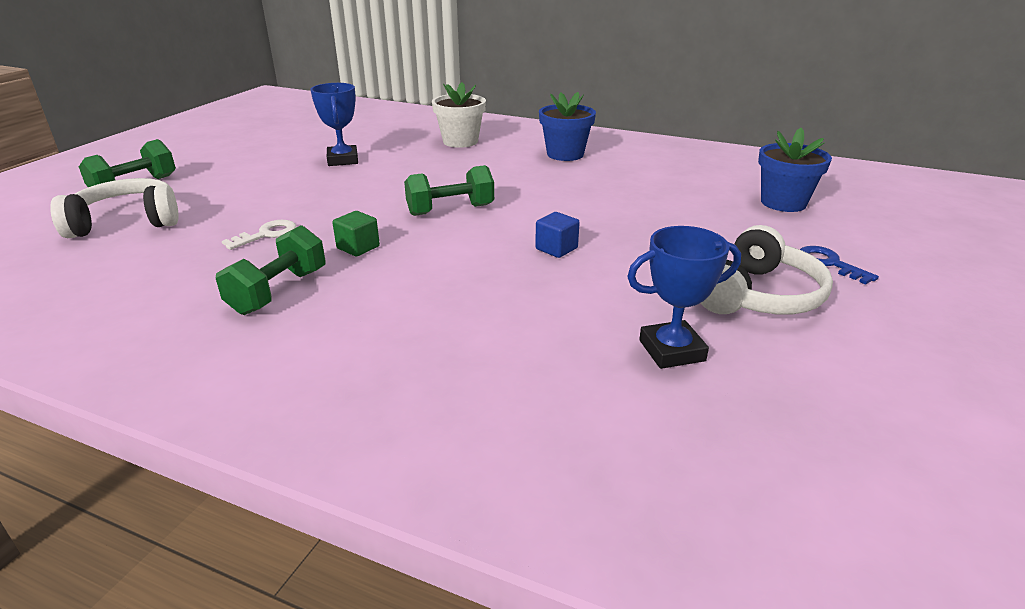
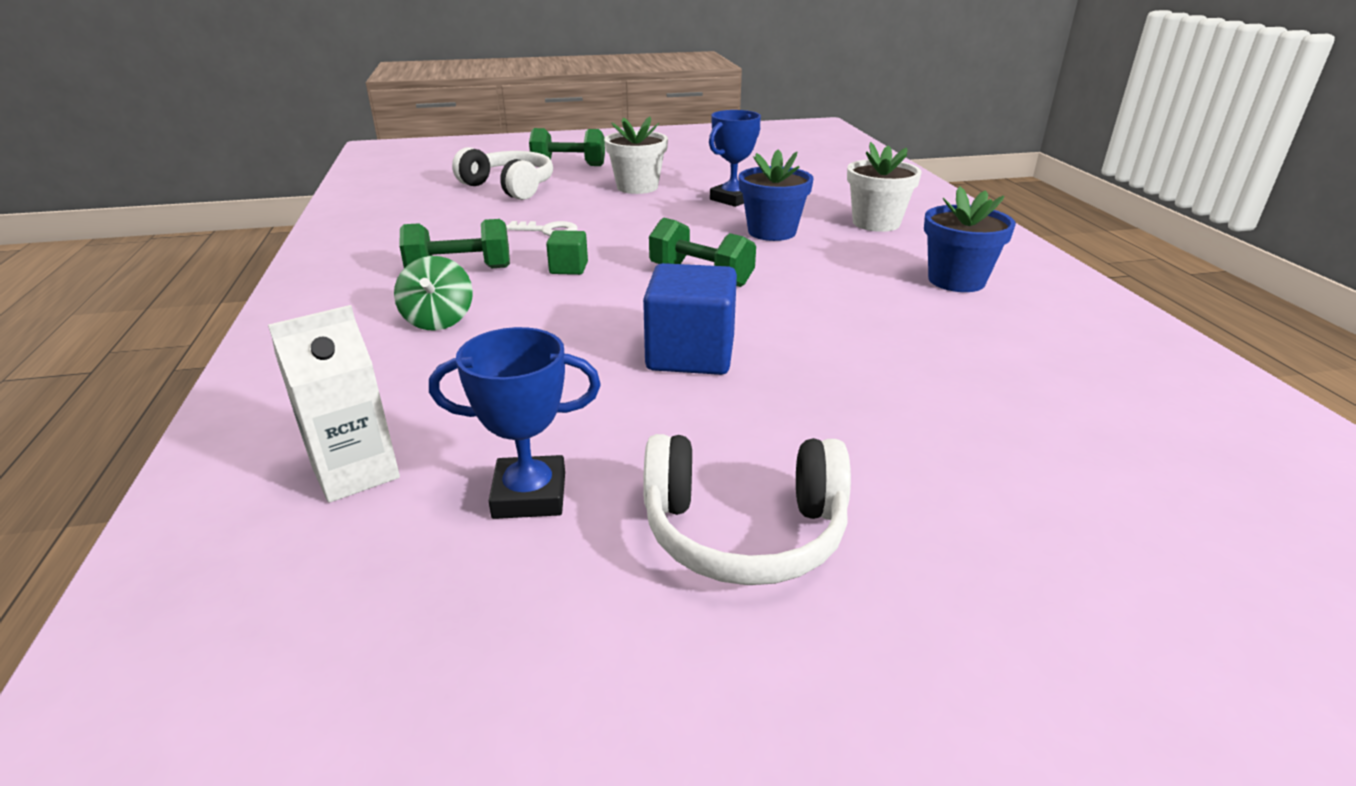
camera: 55 degrees right, 0 degrees up
(249, 178) = (637, 187): none -> white flower pot
(366, 325) = (438, 320): none -> green spinning top
(556, 248) = (690, 354): blue cube -> blue cube, size x1.92
(579, 417) = (355, 472): none -> white carton
(671, 350) = (529, 495): blue trophy -> blue trophy turned 45 degrees counterclockwise
(783, 203) = (1115, 483): blue flower pot -> blue flower pot (772, 232)
(829, 263) = (946, 582): blue key -> none

